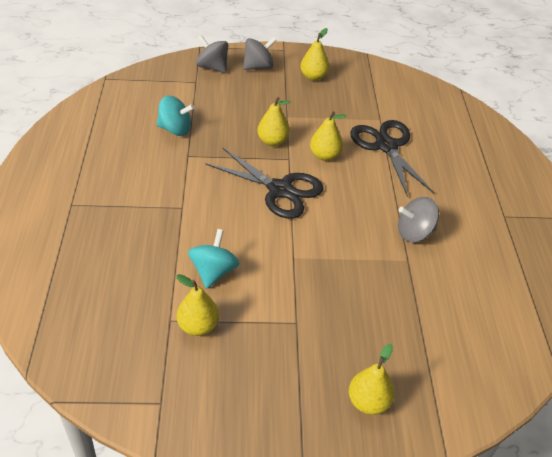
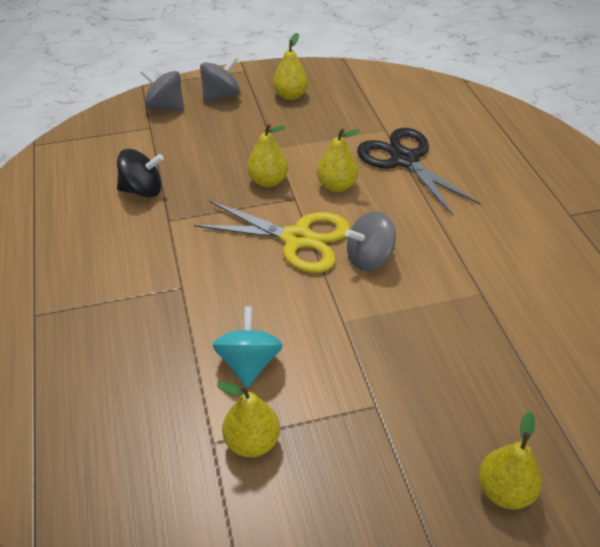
camera: 10 degrees left, 0 degrees up
(175, 129) = (142, 190): turquoise spinning top -> black spinning top
(280, 190) = (297, 239): black scissors -> yellow scissors
(414, 233) = (476, 257): grey spinning top -> grey spinning top (369, 258)

